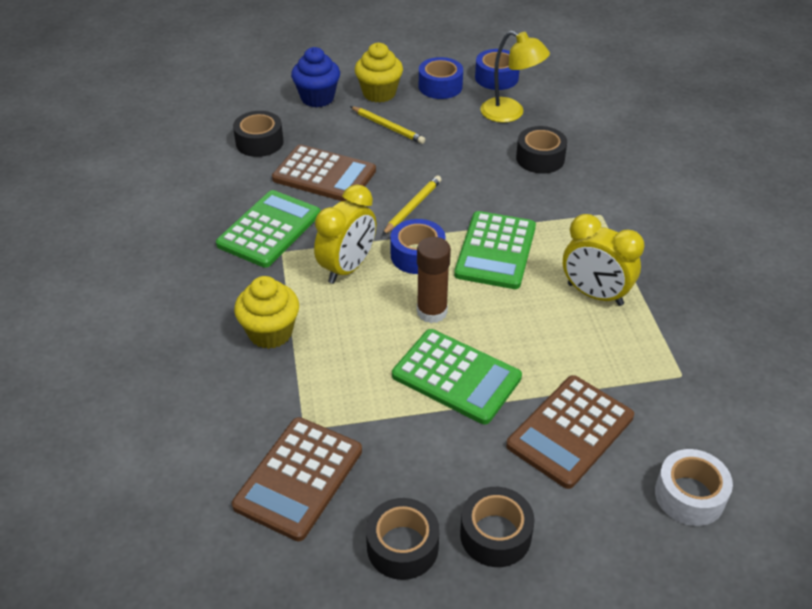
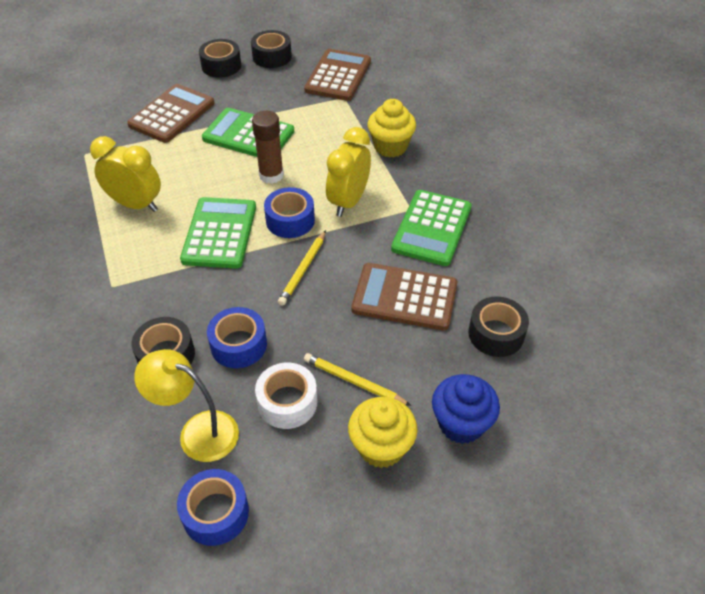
camera: 170 degrees right, 5 degrees up
(440, 86) = (298, 477): blue tape -> blue tape (238, 345)
(689, 495) = (104, 92): white tape -> white tape (287, 402)

